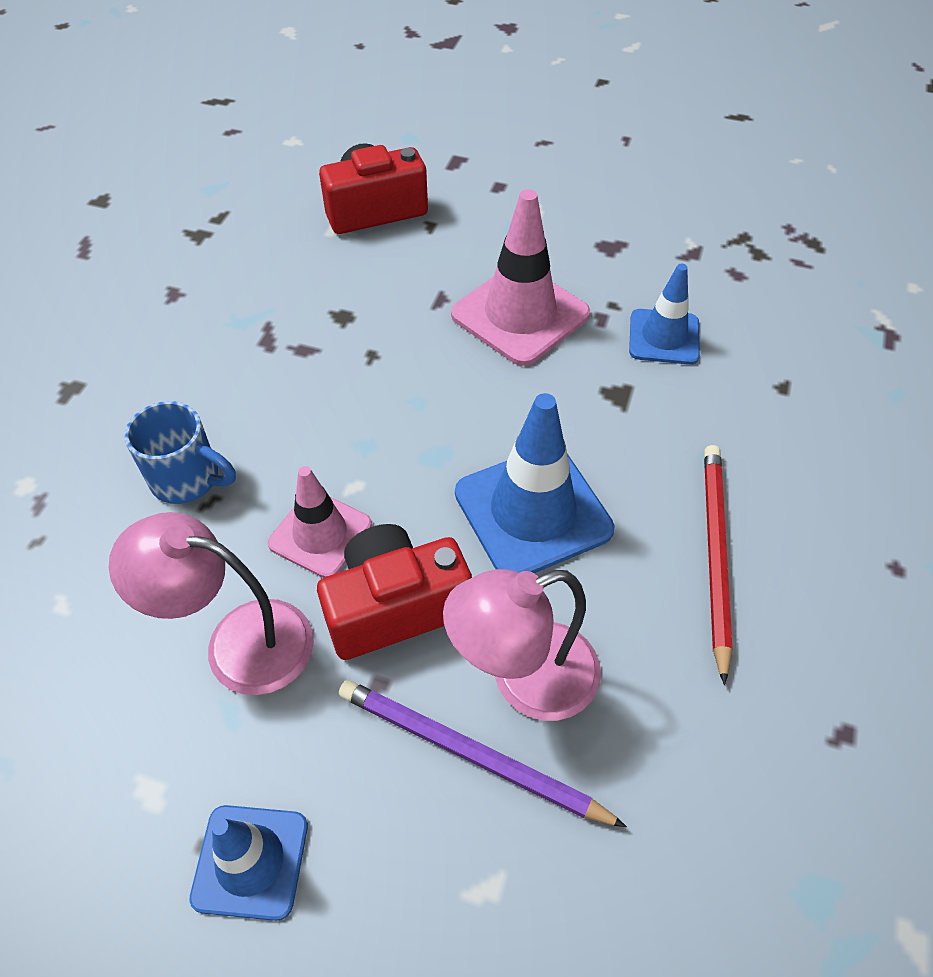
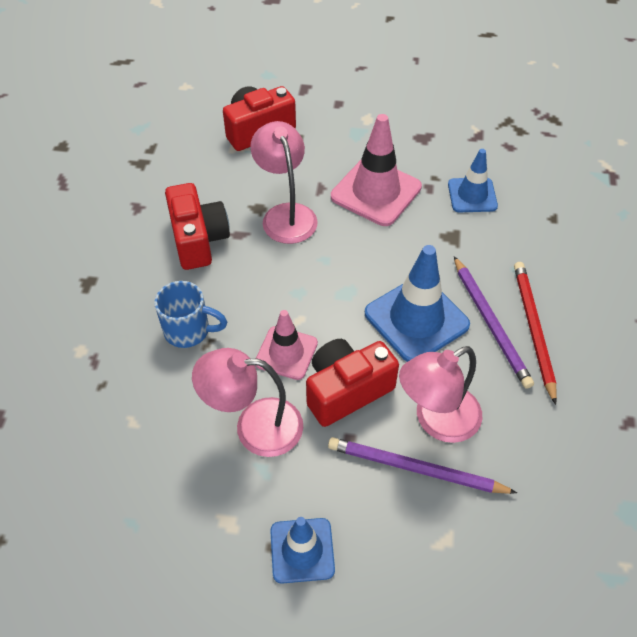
camera: 10 degrees left, 0 degrees up
(244, 349) = (198, 239): none -> red camera
(379, 330) = (286, 214): none -> pink lamp
(648, 535) = (490, 323): none -> purple pencil

